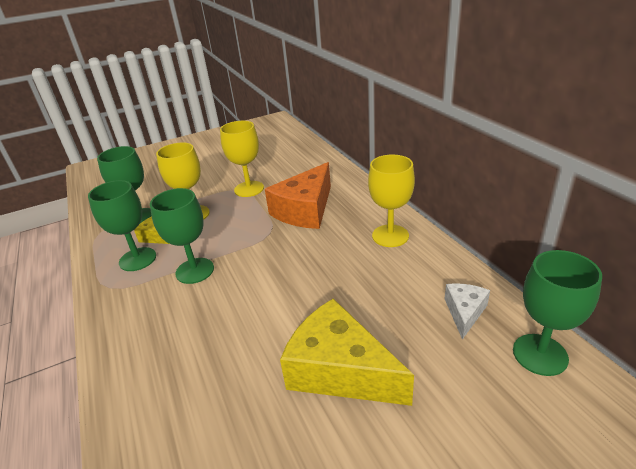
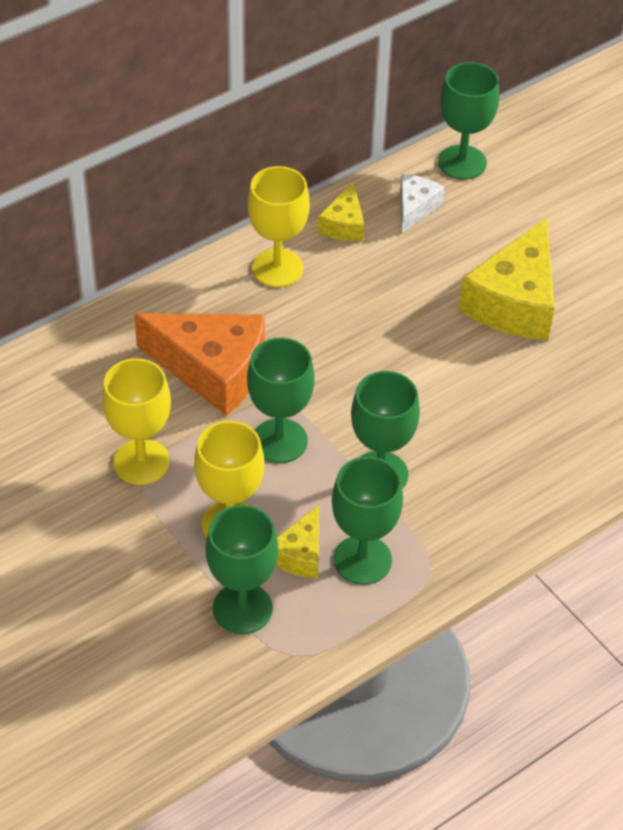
camera: 105 degrees left, 15 degrees up
(241, 232) = (279, 441): none -> green goblet
(438, 269) = (344, 225): none -> yellow cheese
(464, 312) = (415, 208): white cheese -> white cheese turned 105 degrees clockwise

